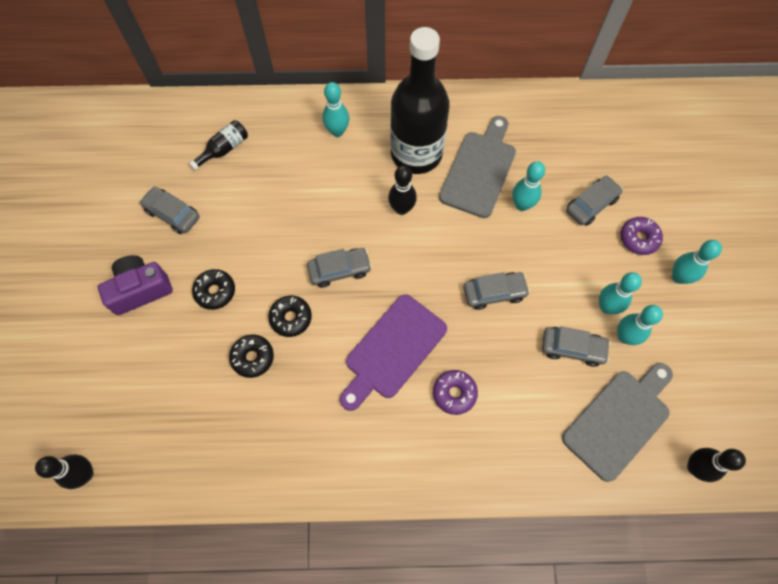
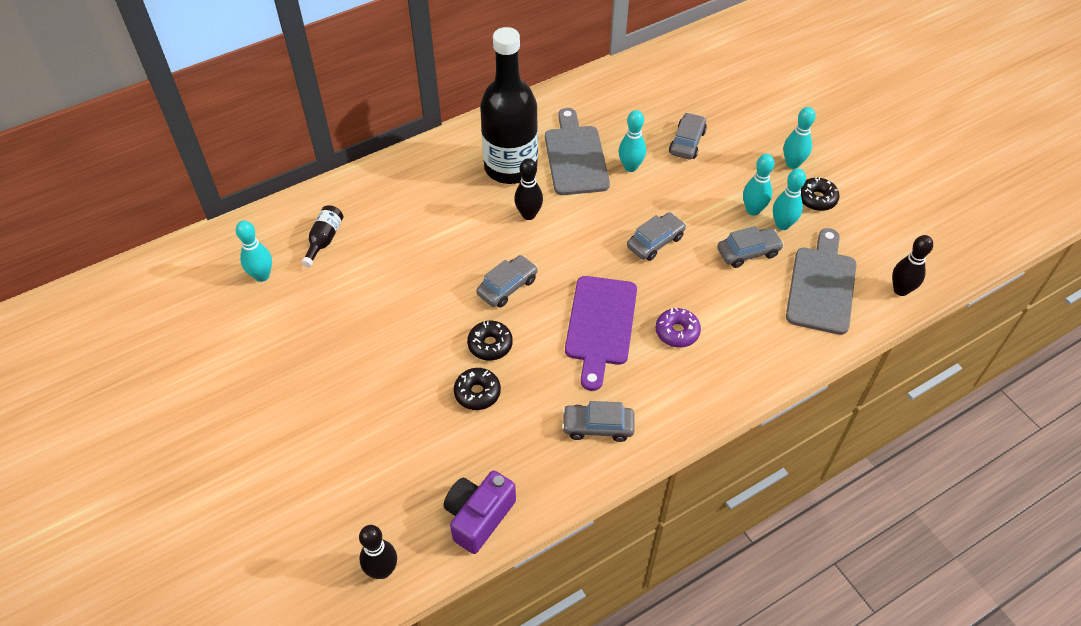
camera: 30 degrees left, 15 degrees down
(140, 290) = (324, 391): purple camera -> purple camera (479, 516)
(172, 214) = (311, 314): grey car -> grey car (598, 427)
(215, 291) = (401, 358): black donut -> black donut (816, 199)
(337, 131) = (425, 180): turquoise bowling pin -> turquoise bowling pin (262, 276)
(638, 238) = (742, 150): purple donut -> none

